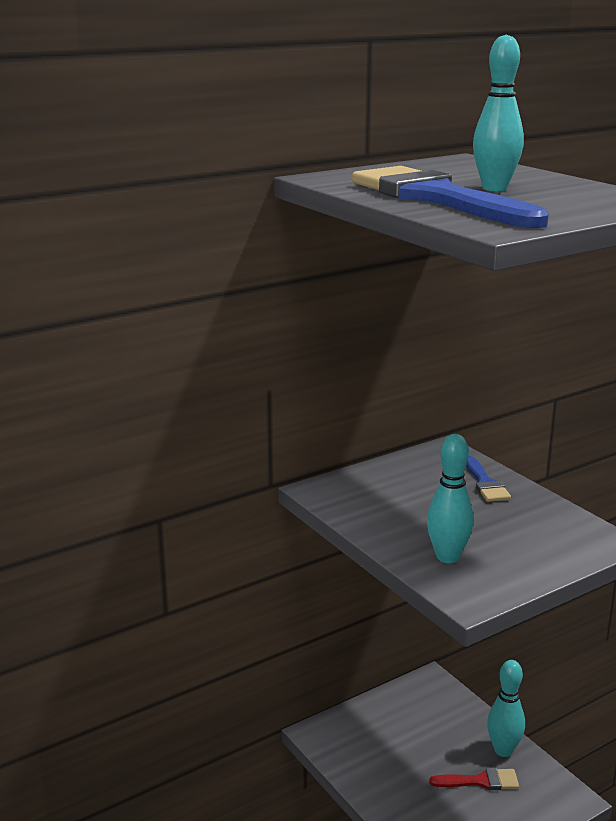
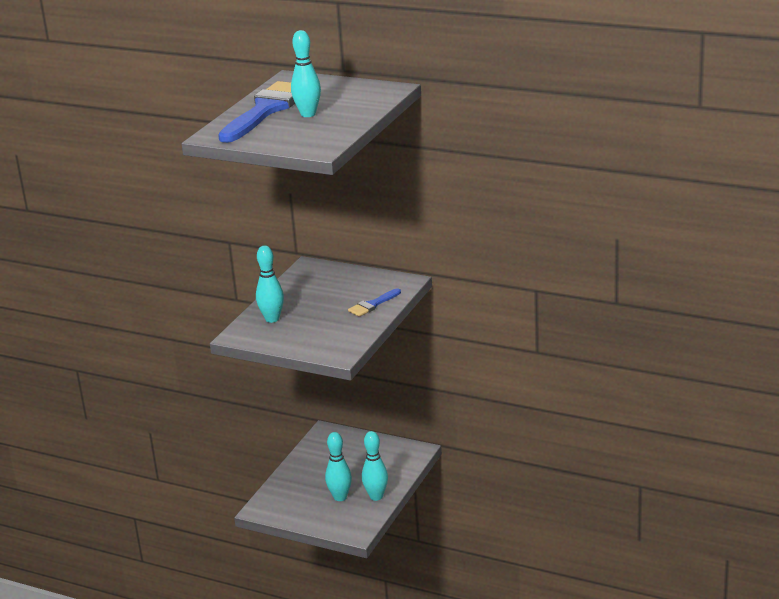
camera: 60 degrees right, 5 degrees up
(480, 781) = (340, 497): red brush -> turquoise bowling pin

